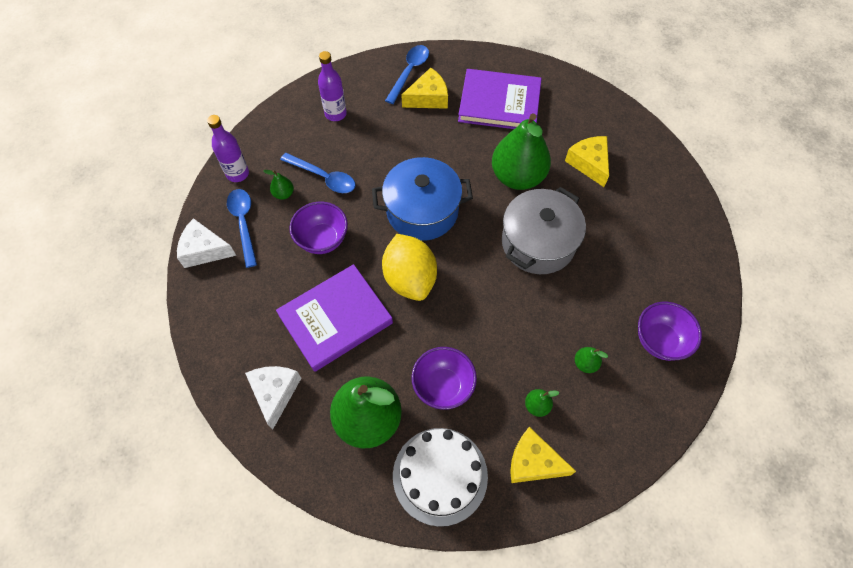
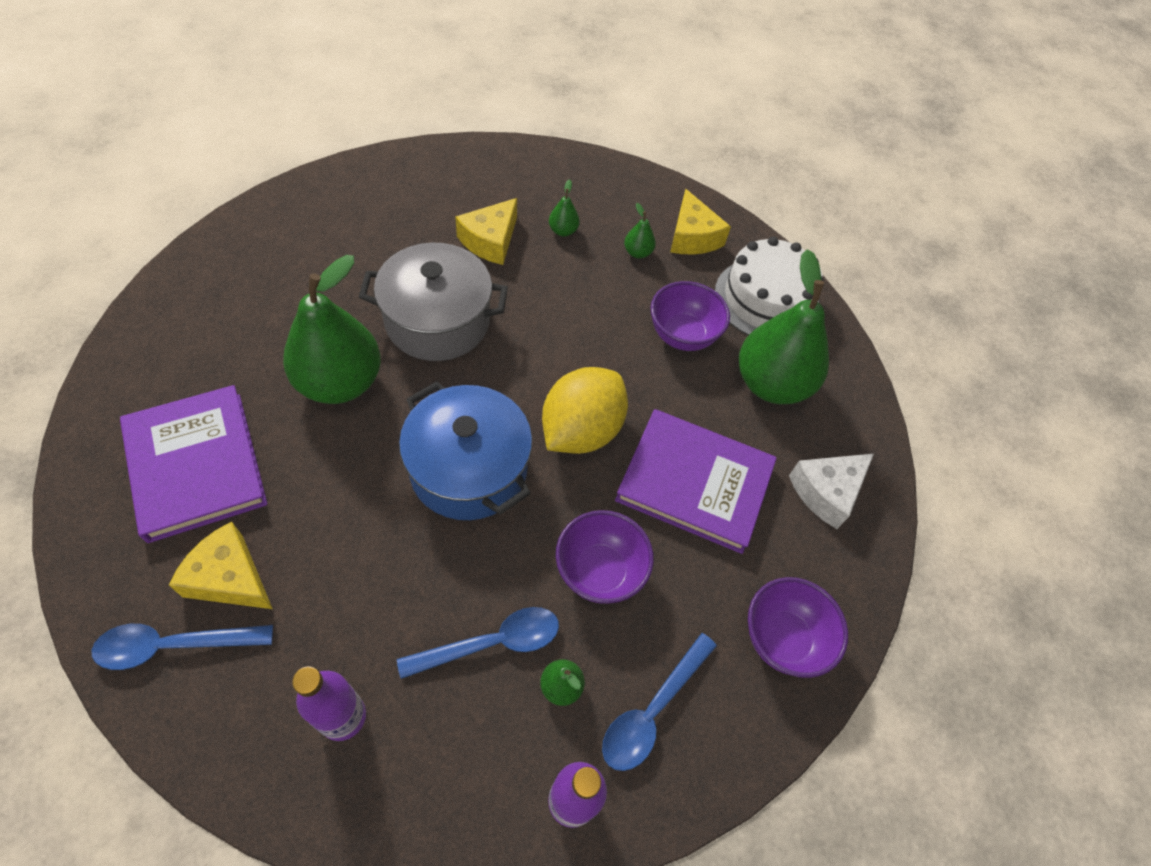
camera: 130 degrees left, 5 degrees down
(204, 250) = (735, 736): white cheese -> none
(324, 177) = (492, 643): blue spoon -> blue spoon turned 75 degrees clockwise
(589, 163) = (271, 313): yellow cheese -> yellow cheese (490, 241)
(659, 341) = (493, 184): purple bowl -> purple bowl (782, 639)

